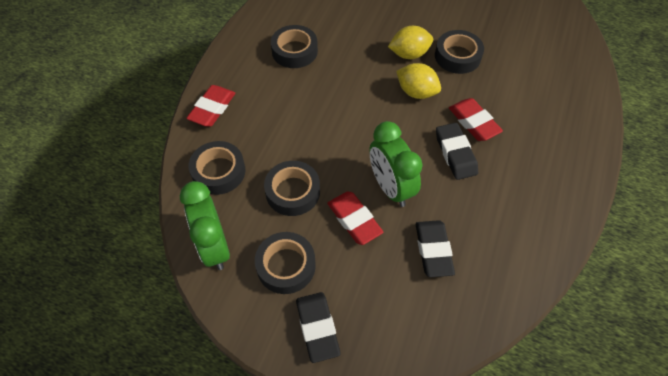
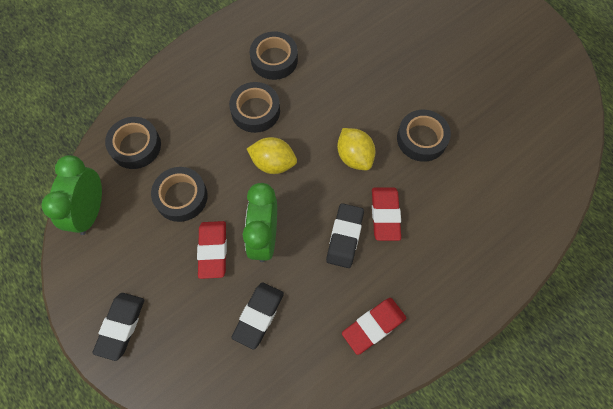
camera: 30 degrees right, 10 degrees up
(212, 109) = (168, 83): red eraser -> red eraser (373, 326)
(286, 266) = (132, 260): black tape -> black tape (255, 111)
(409, 54) = (376, 114): yellow lemon -> yellow lemon (273, 163)

